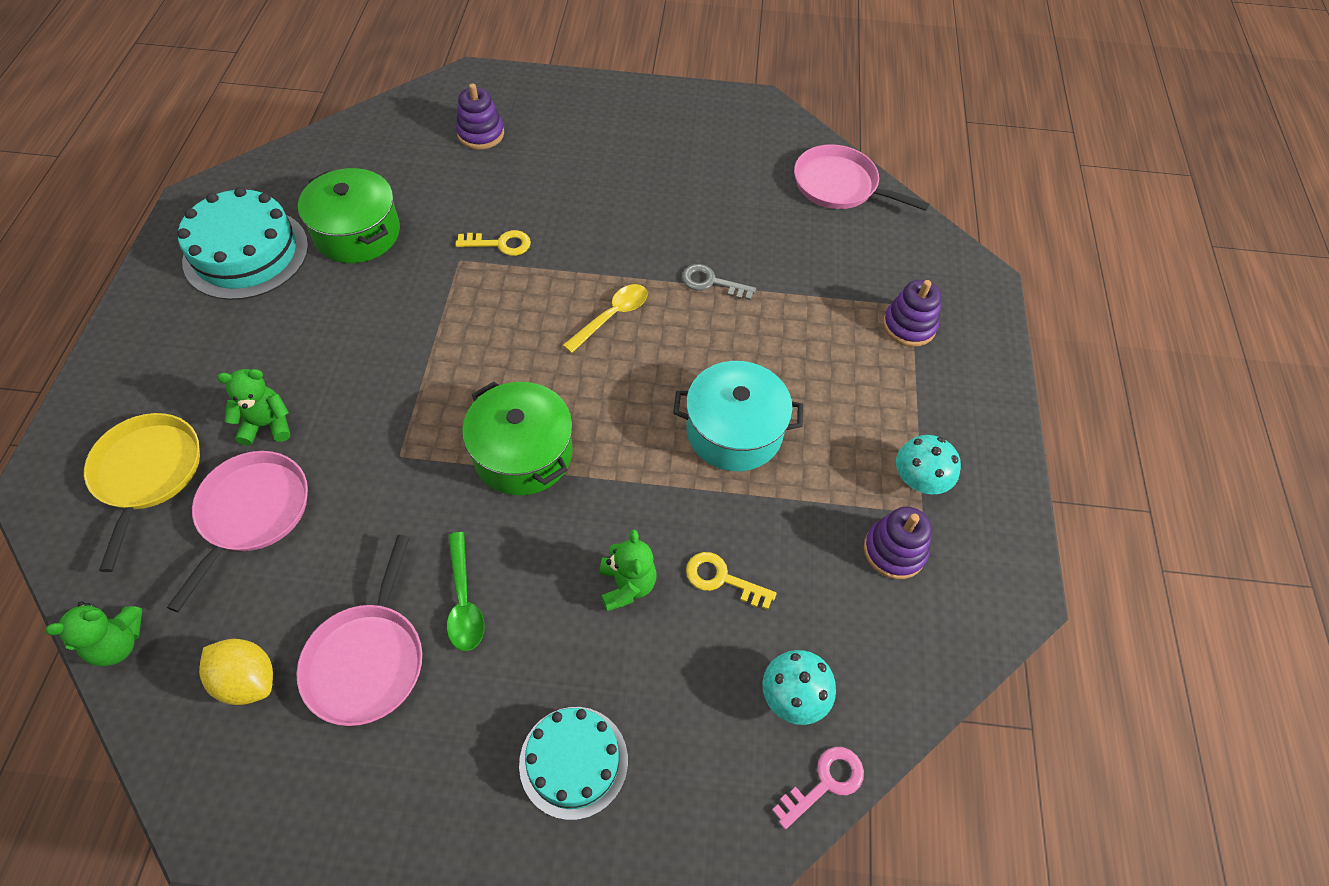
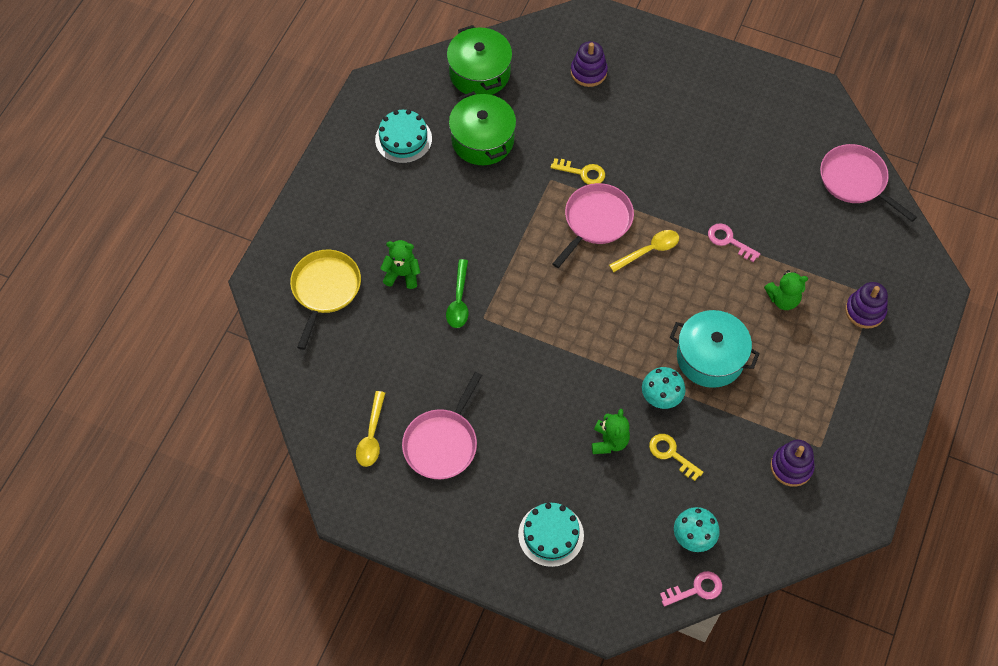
camera: 20 degrees right, 5 degrees up
(118, 643) = (300, 393): green teddy bear -> green teddy bear (783, 299)
(246, 253) = (403, 139): turquoise cake -> turquoise cake, size x0.65
(247, 680) = (372, 435): yellow lemon -> yellow spoon
(252, 512) = (386, 332): pink pan -> pink pan (596, 221)
(464, 600) = (506, 423): green spoon -> green spoon (459, 300)
(523, 453) = (563, 337): green pot -> green pot (479, 73)
(711, 282) = (729, 241): grey key -> pink key
(919, 480) = (827, 425): turquoise mushroom -> turquoise mushroom (661, 396)

